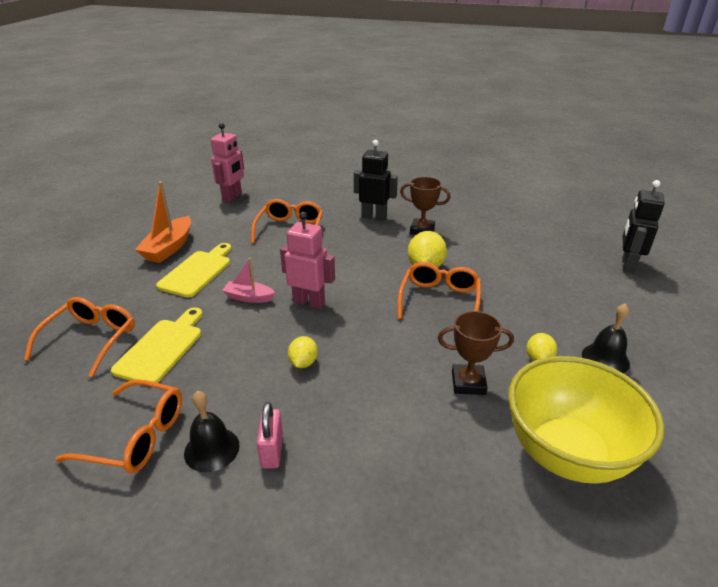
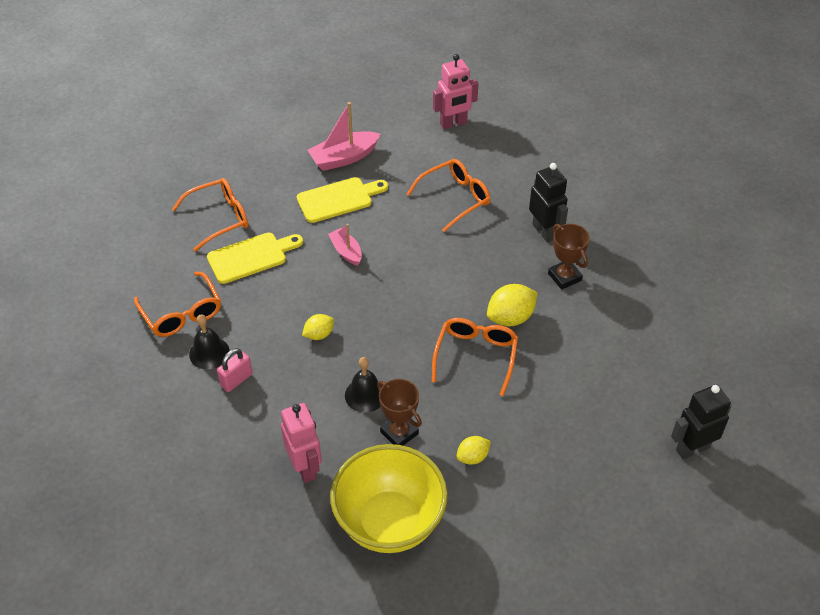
camera: 45 degrees right, 15 degrees up
(169, 248) = (343, 158): orange boat -> pink boat
(309, 302) = (381, 286): pink robot -> pink robot (305, 467)
(439, 300) = (476, 356): orange glasses -> orange glasses turned 45 degrees counterclockwise
(605, 358) = (521, 496): black bell -> black bell (365, 395)

